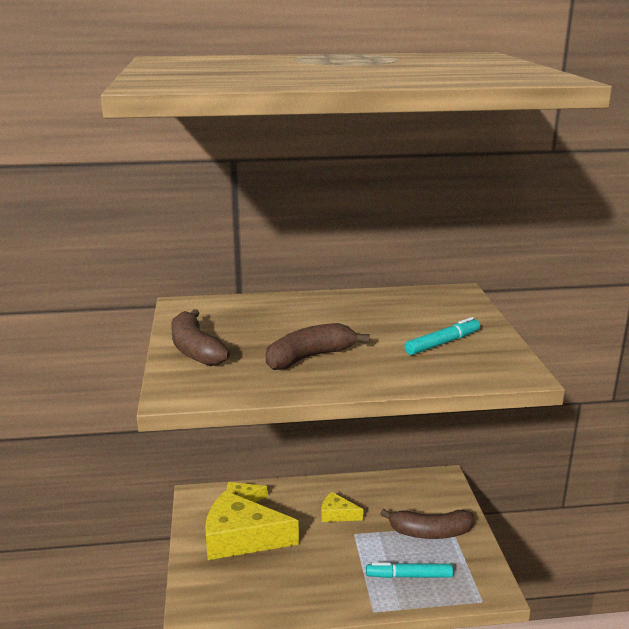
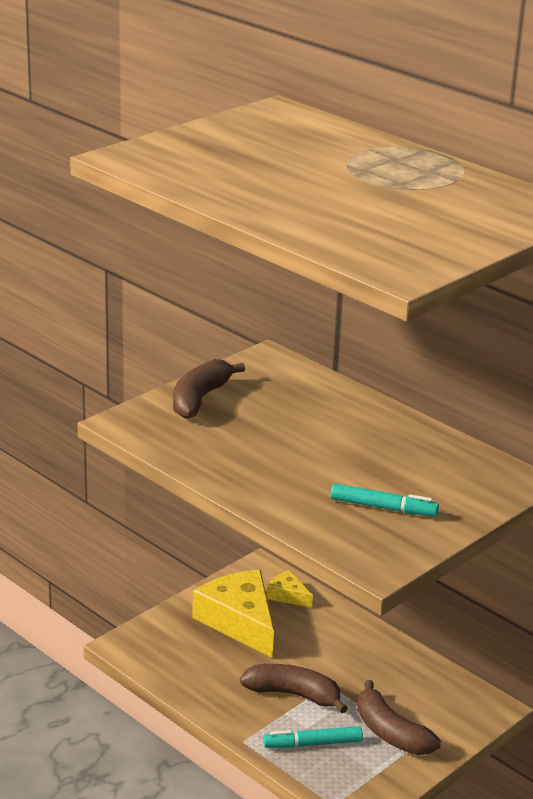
camera: 50 degrees right, 5 degrees up
(310, 357) = (260, 453): brown banana -> brown banana (294, 694)
(337, 514) = (342, 661): yellow cheese -> none
(409, 576) = (312, 743): turquoise marker -> turquoise marker turned 60 degrees counterclockwise

